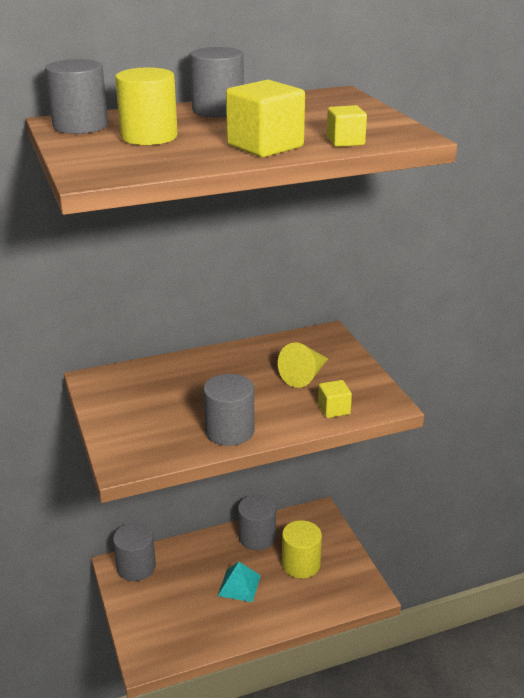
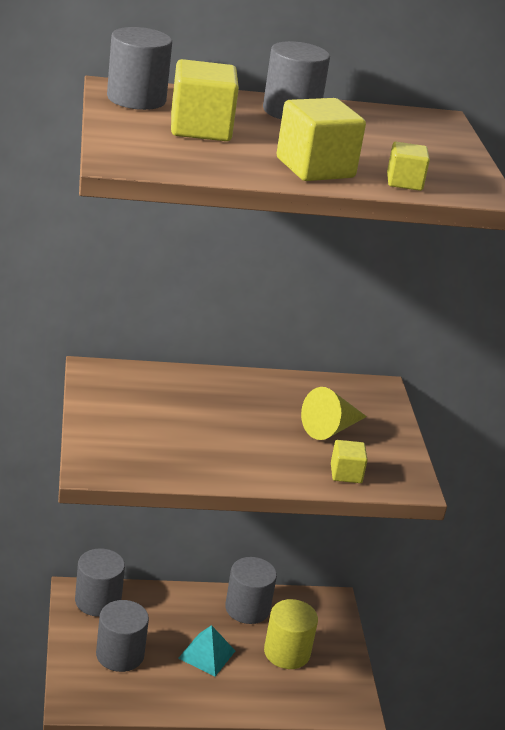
camera: 10 degrees right, 0 degrees up
(149, 137) = (200, 128): yellow cylinder -> yellow cube
(229, 431) = (220, 465): grey cylinder -> grey cylinder (120, 654)

